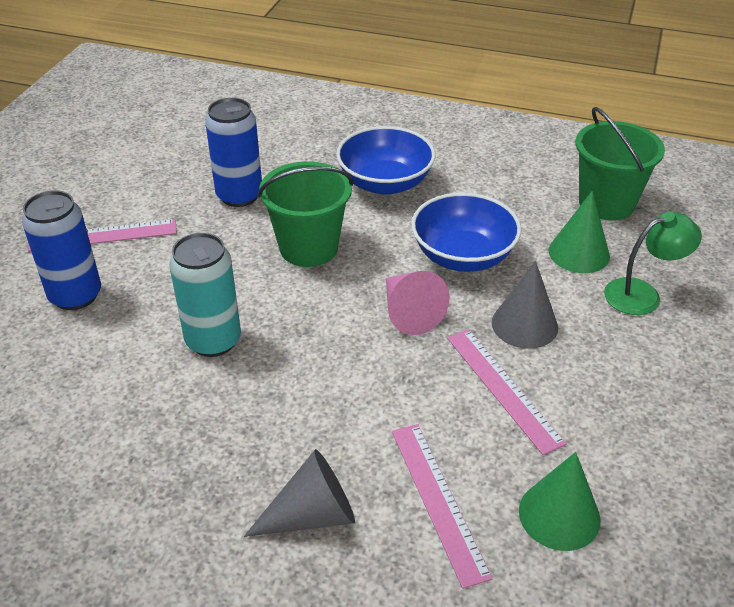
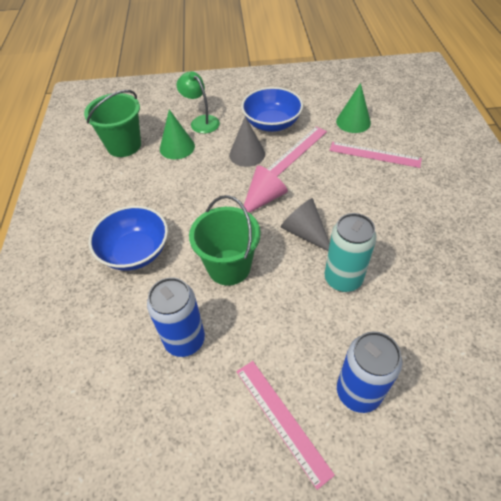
camera: 110 degrees left, 10 degrees up
(312, 515) = (415, 190): grey cone -> grey cone (305, 232)
(438, 500) = (374, 154): pink ruler -> pink ruler turned 60 degrees clockwise
(463, 256) = (201, 190): blue bowl -> blue bowl (272, 124)

